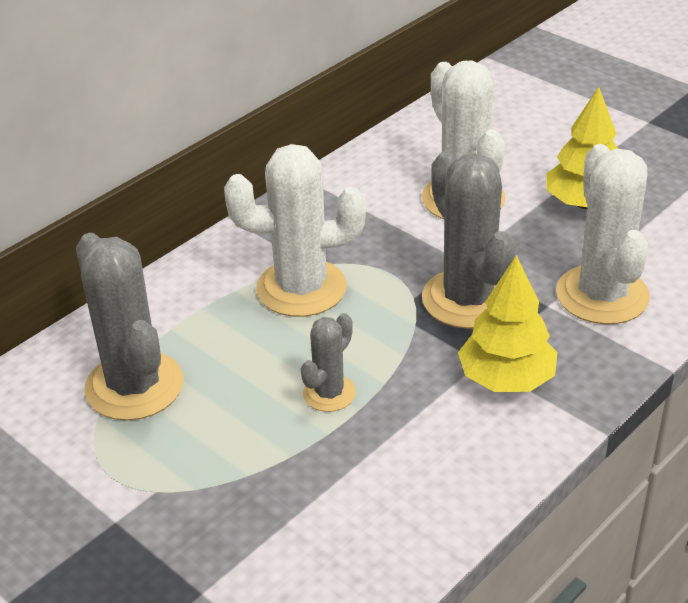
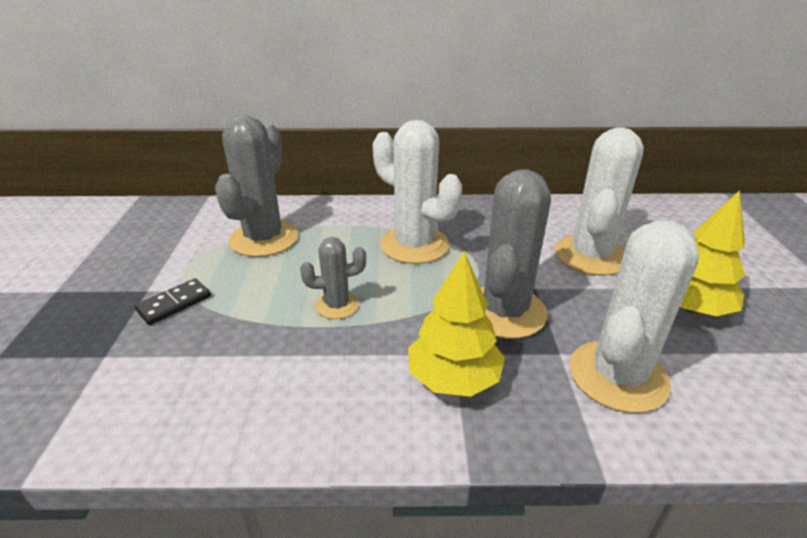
camera: 45 degrees right, 5 degrees down
(172, 508) = (174, 304): none -> black domino

